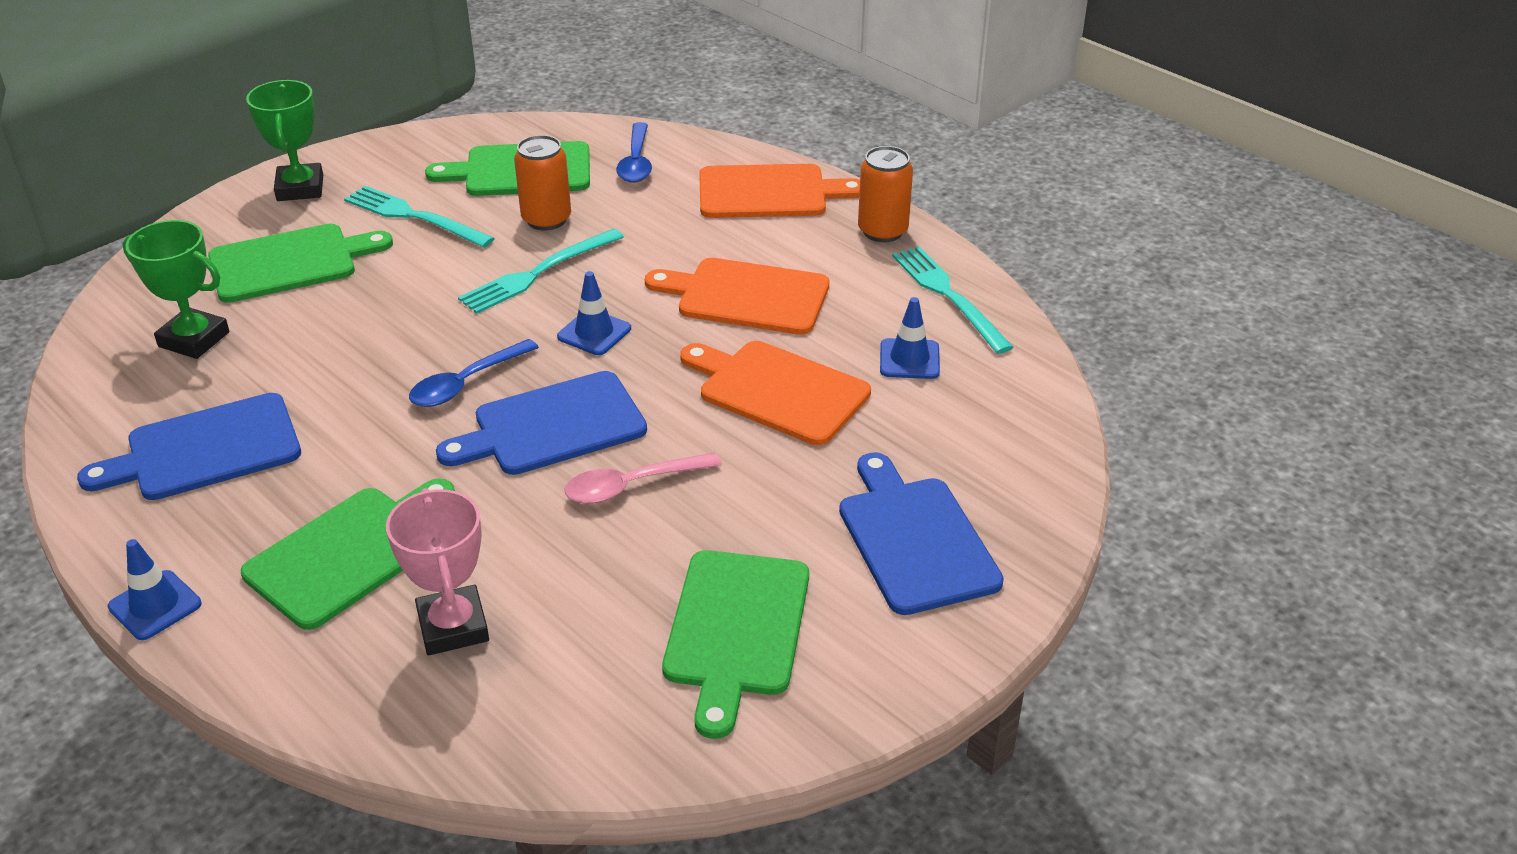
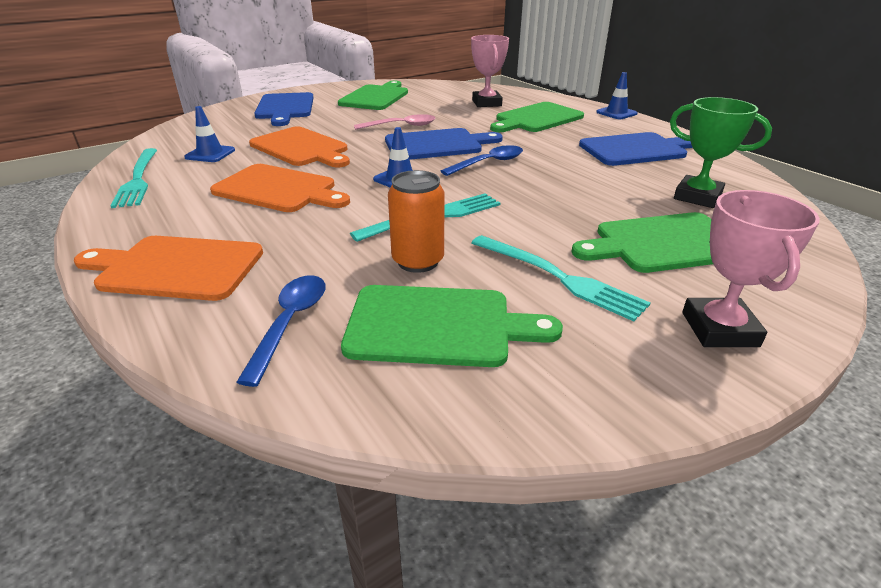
camera: 170 degrees left, 5 degrees down
(300, 188) = (719, 329): green trophy -> pink trophy
(882, 231) = (119, 223): orange can -> none

